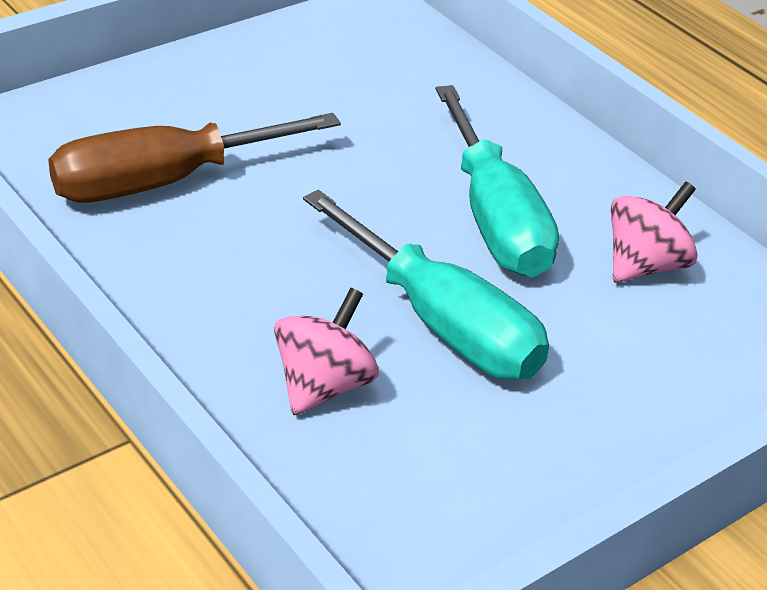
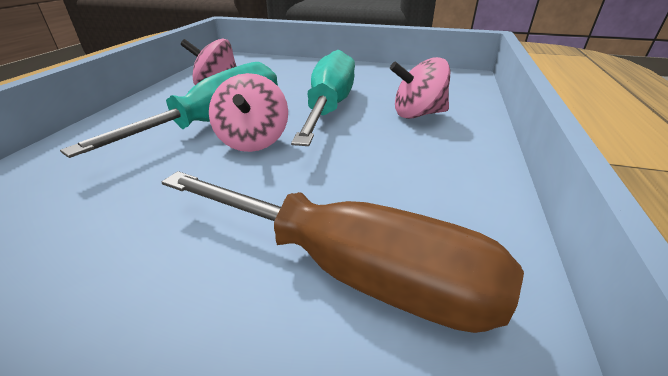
camera: 125 degrees left, 5 degrees down
(410, 222) = (253, 141): none -> pink spinning top

